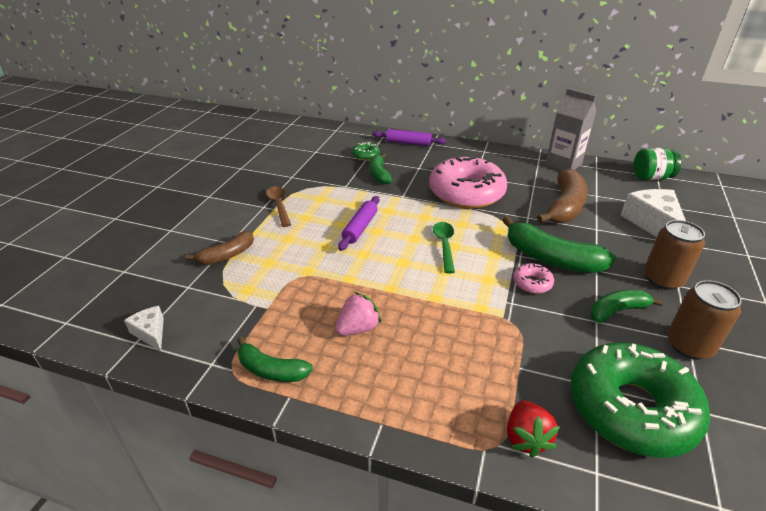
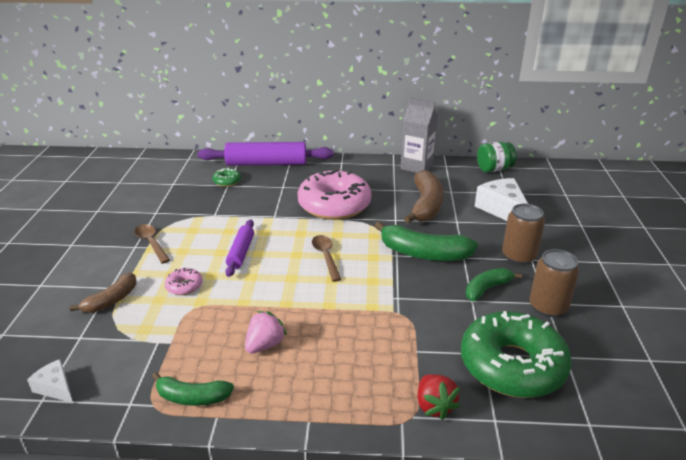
camera: 15 degrees left, 5 degrees down
(379, 174) = (245, 198): green banana -> none
(408, 143) = (266, 163): purple rolling pin -> purple rolling pin, size x1.79
(444, 245) = (326, 257): green spoon -> brown spoon
(532, 283) = (412, 277): pink donut -> pink donut (184, 286)

